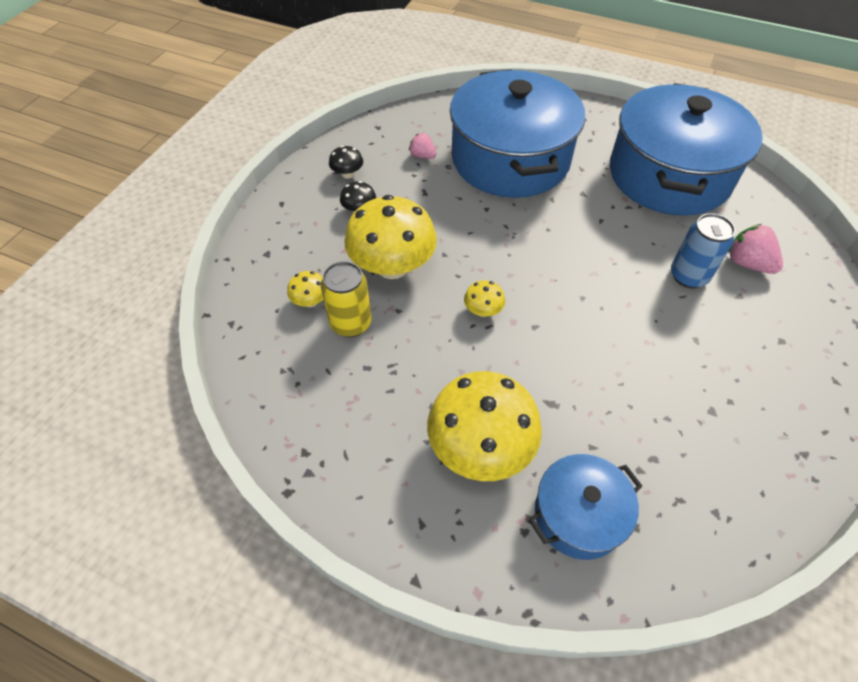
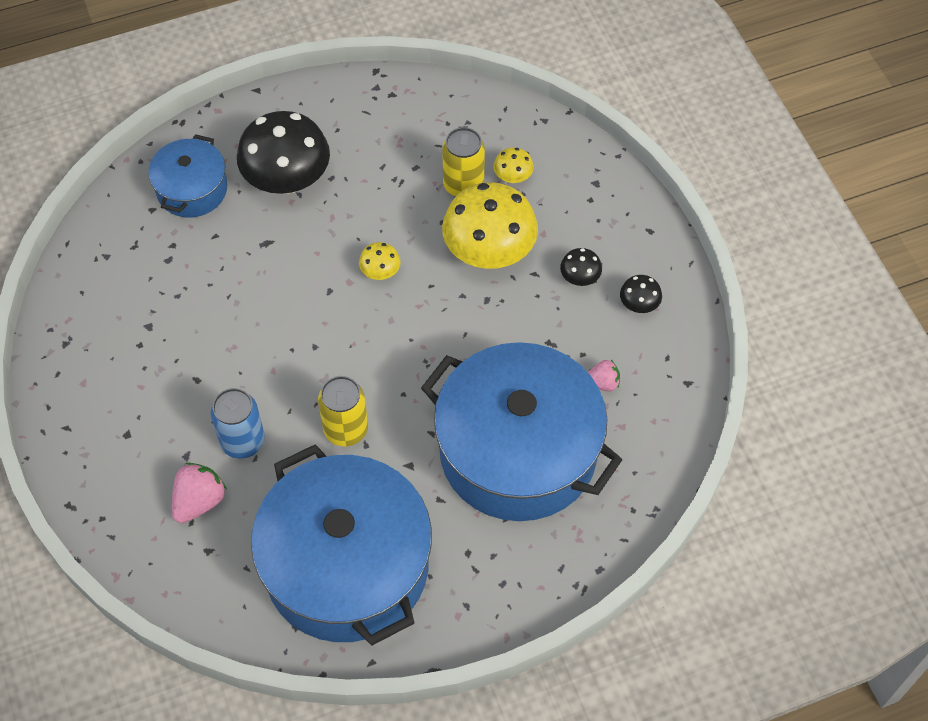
camera: 135 degrees right, 5 degrees up
(480, 447) = (287, 179): yellow mushroom -> black mushroom
(607, 235) = (346, 429): none -> yellow can
(747, 263) = (199, 501): pink strawberry -> pink strawberry turned 60 degrees counterclockwise

